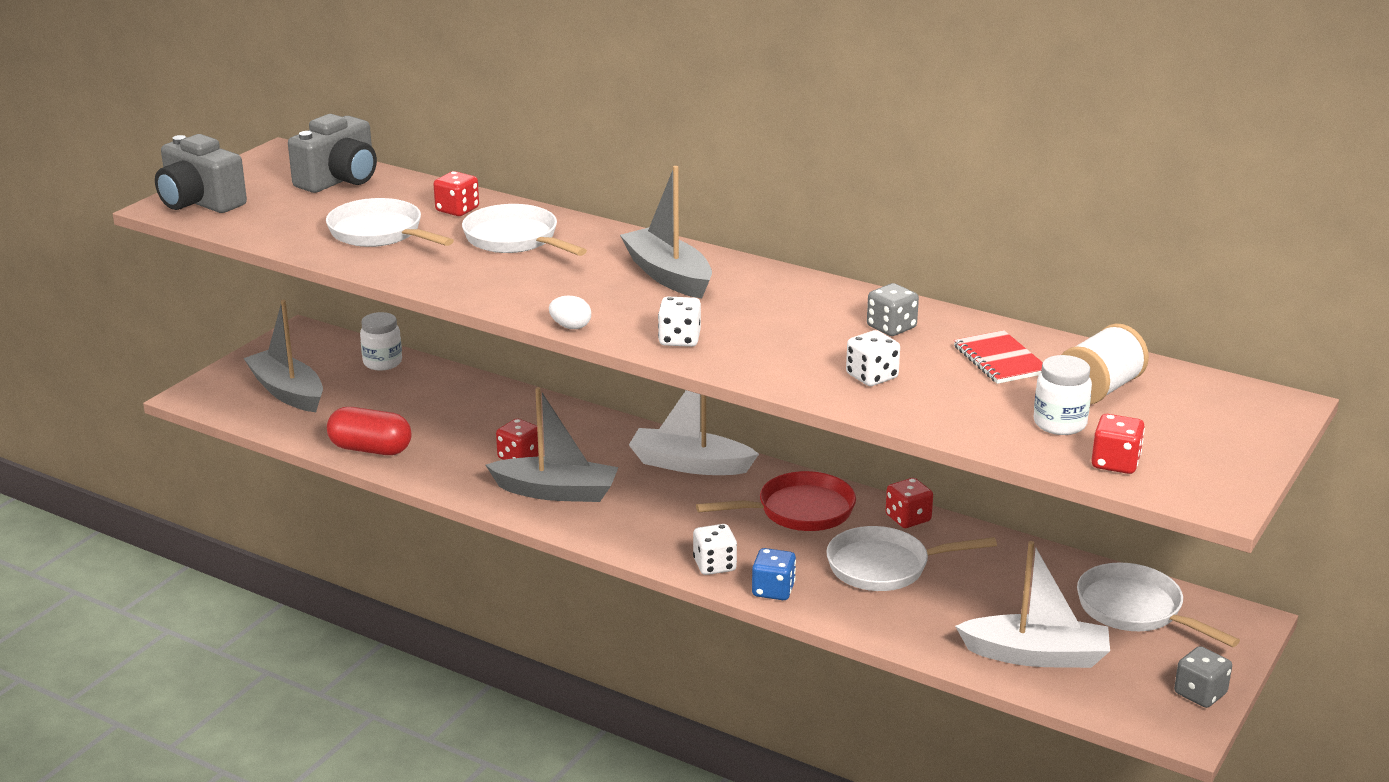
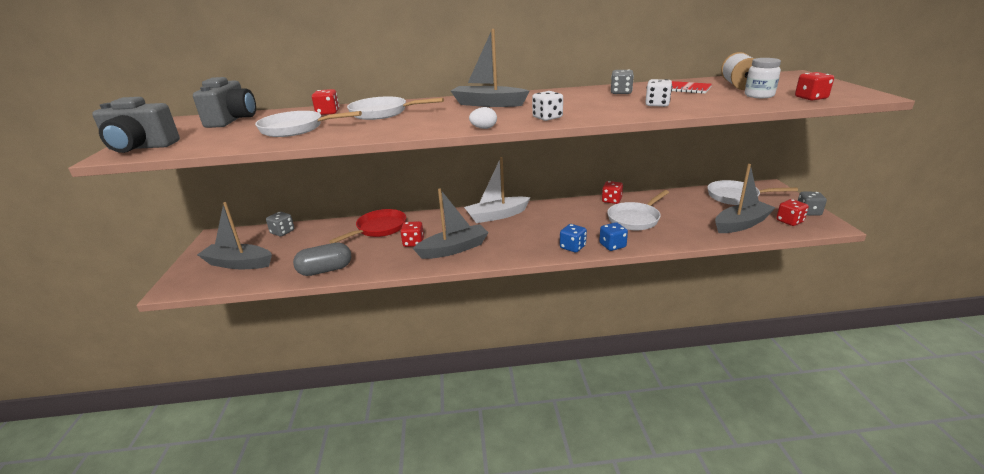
camera: 35 degrees left, 0 degrees up
(370, 449) = (325, 270): red capsule -> grey capsule
(382, 363) = (282, 232): white jar -> grey dice
(714, 565) = (572, 247): white dice -> blue dice
(799, 511) = (569, 214): red pan -> red pan (379, 229)
(1036, 655) = (741, 224): white boat -> grey boat
(1129, 690) = (789, 221): none -> red dice

